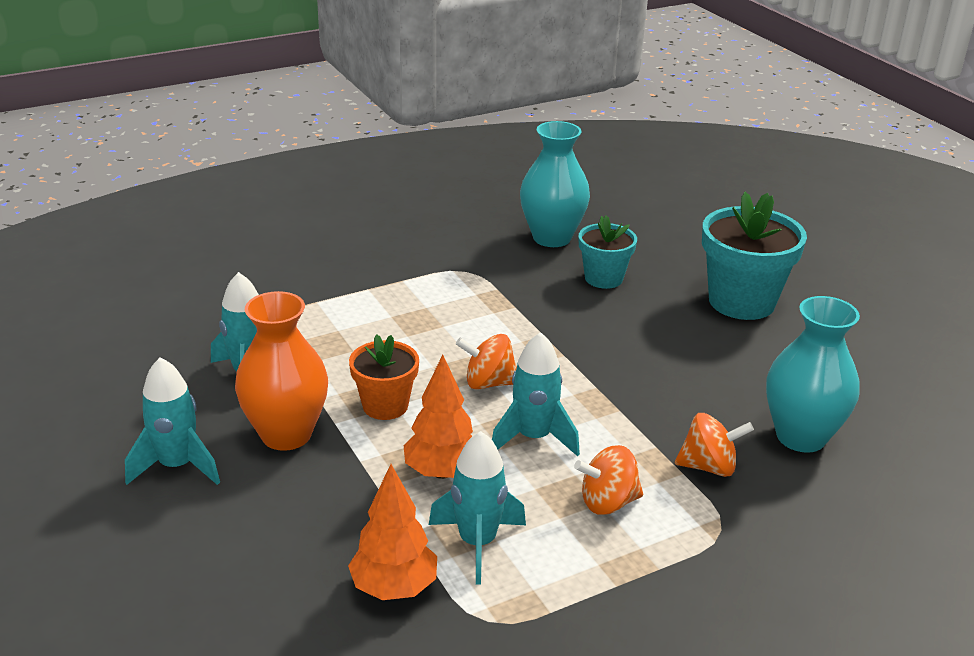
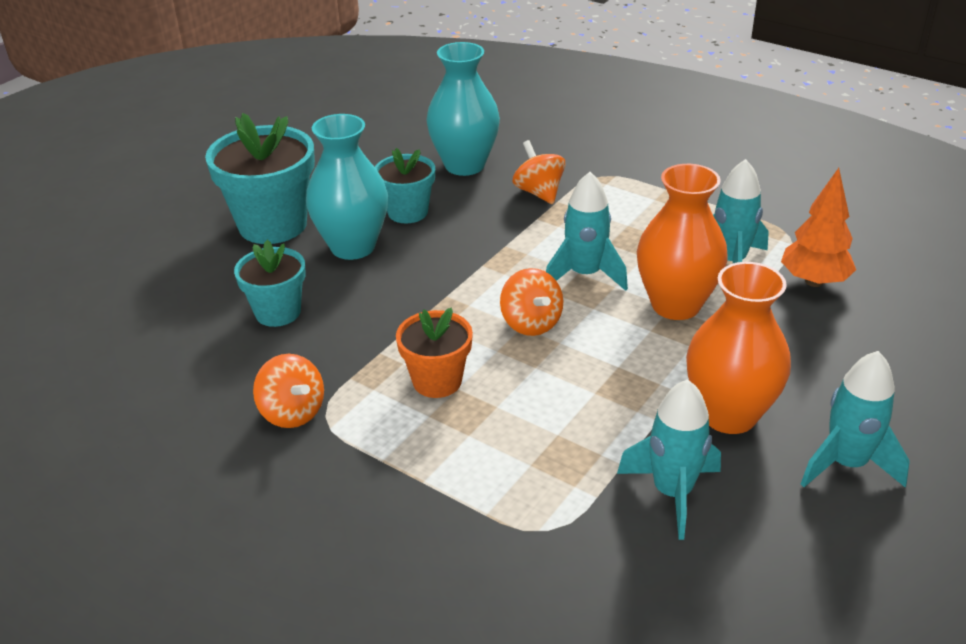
camera: 115 degrees left, 5 degrees up
(385, 406) = (625, 371): orange flower pot -> orange flower pot (437, 381)
(442, 472) = (675, 305): orange tree -> orange vase
(552, 238) = (198, 376): turquoise vase -> turquoise vase (353, 247)
(608, 502) = (624, 222): orange spinning top -> orange spinning top (292, 412)
(719, 373) = (407, 212): none -> turquoise flower pot

